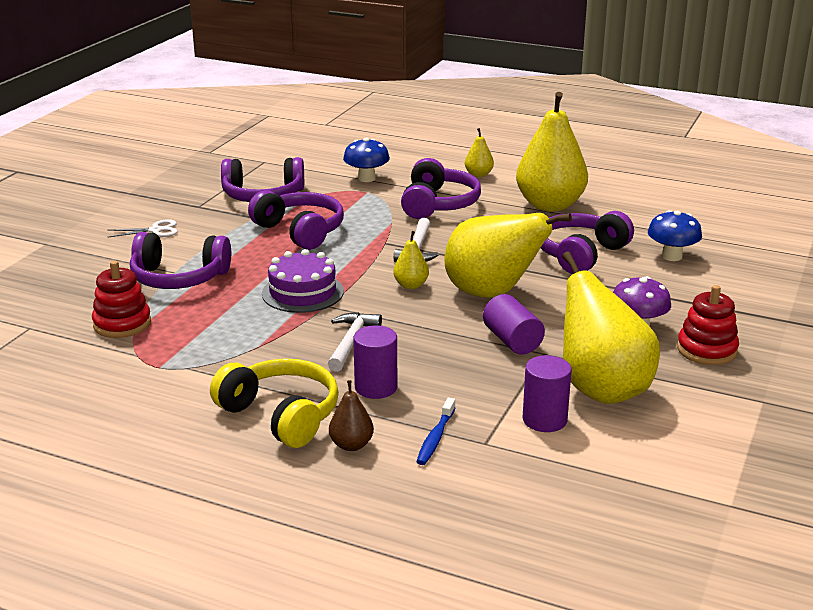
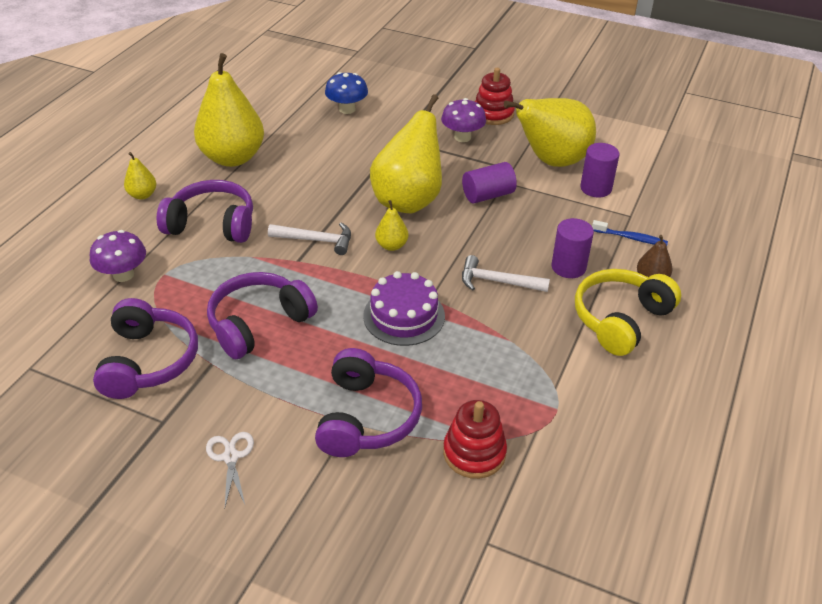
camera: 90 degrees left, 15 degrees up
(366, 178) = (123, 275): blue mushroom -> purple mushroom
(580, 254) = (338, 151): purple headphones -> none

